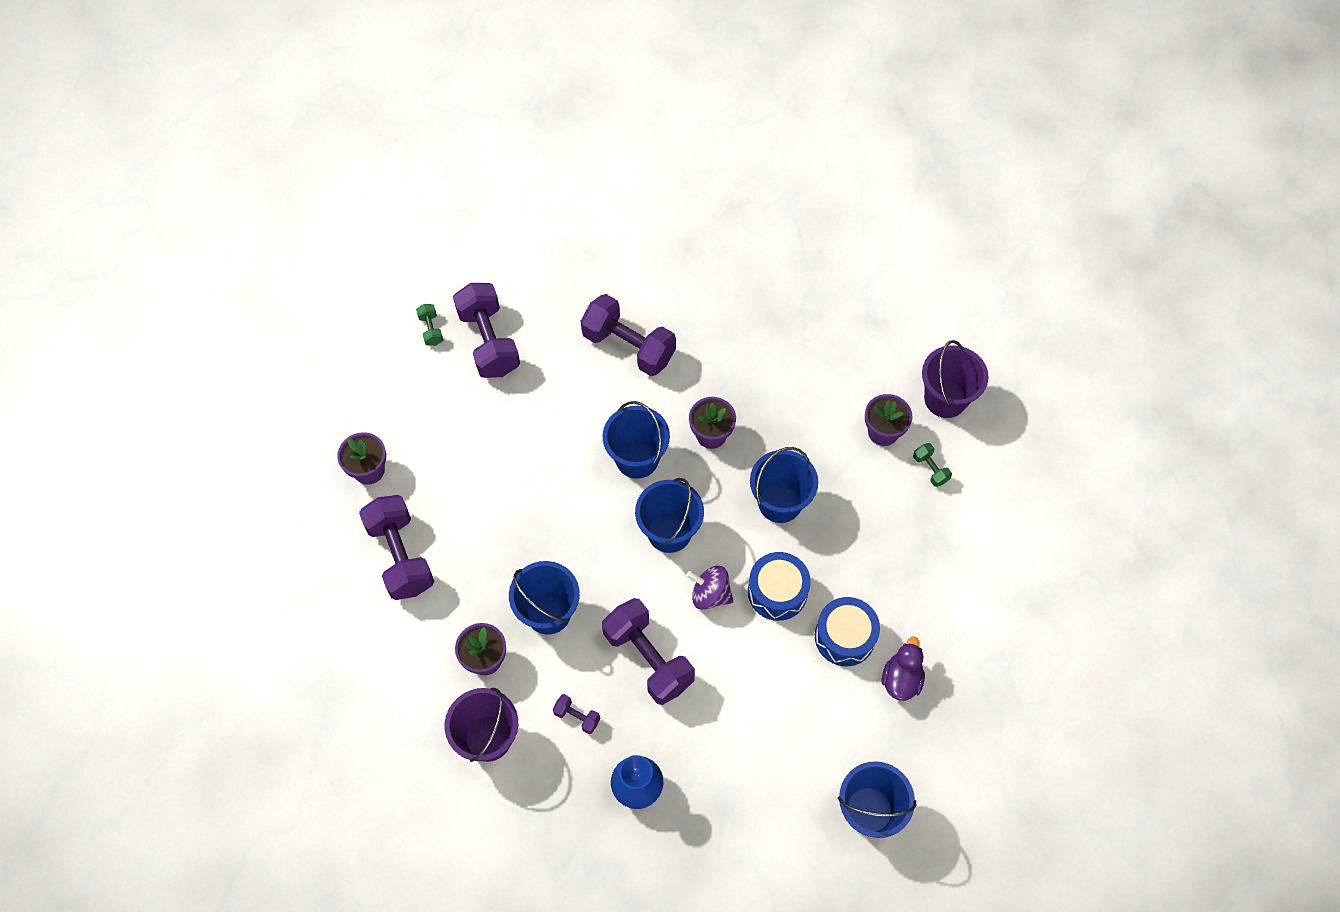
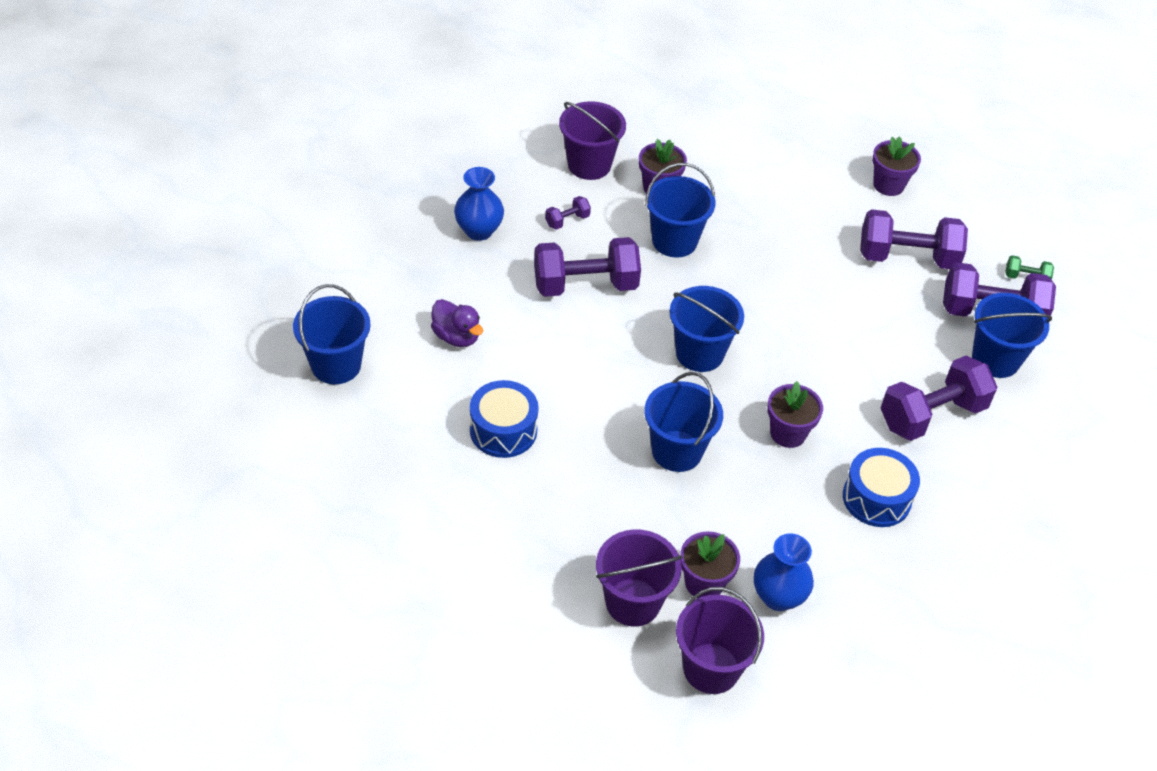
camera: 115 degrees right, 15 degrees down
(401, 556) = (790, 175): purple dumbbell -> purple dumbbell (907, 258)
(637, 458) = (794, 364): blue bucket -> blue bucket (995, 359)
(710, 594) = (616, 353): purple spinning top -> none
(777, 592) = (584, 403): blue drum -> blue drum (876, 498)
(861, 382) = (778, 597): none -> blue vase
(901, 679) = (430, 451): purple duck -> purple duck (456, 337)
(930, 469) = (633, 602): green dumbbell -> purple bucket

